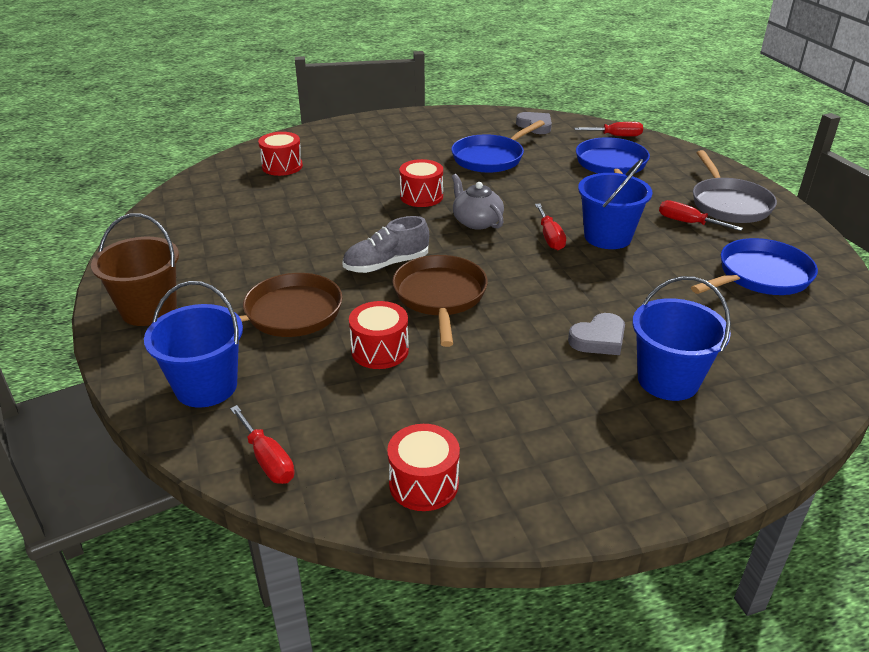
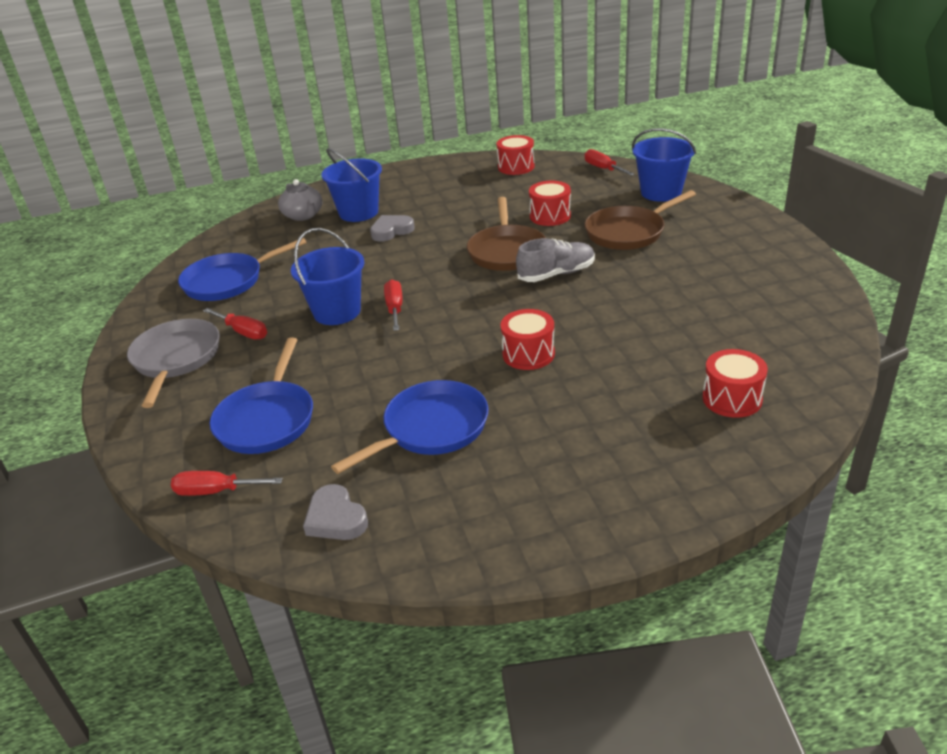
camera: 175 degrees left, 0 degrees up
(149, 310) = (744, 229): brown bucket -> none
(476, 221) = (466, 323): grey teapot -> grey teapot (303, 215)

